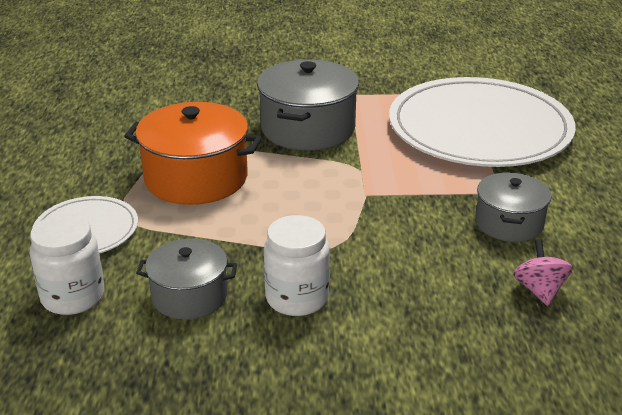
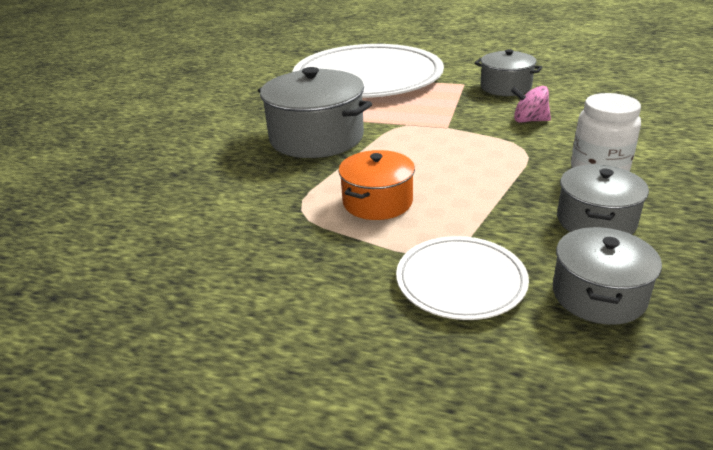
camera: 70 degrees left, 0 degrees up
(73, 297) = (598, 295): white jar -> grey pot
(196, 178) = (377, 202): orange pot -> orange pot, size x0.61
(539, 290) = (588, 91): pink spinning top -> pink spinning top (529, 120)

